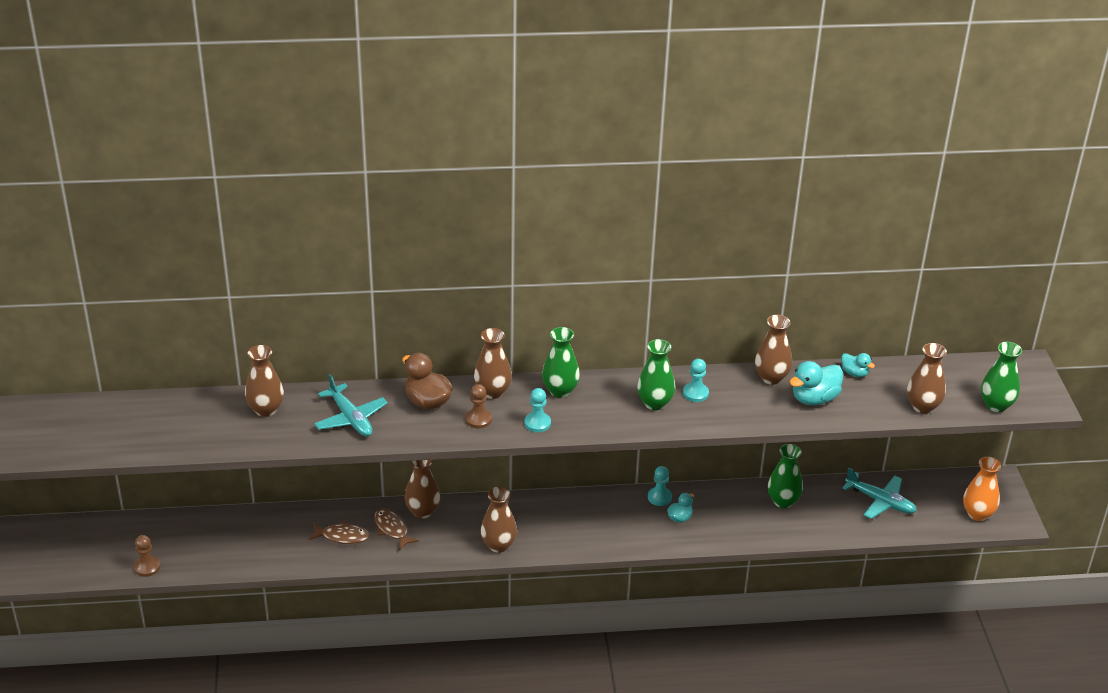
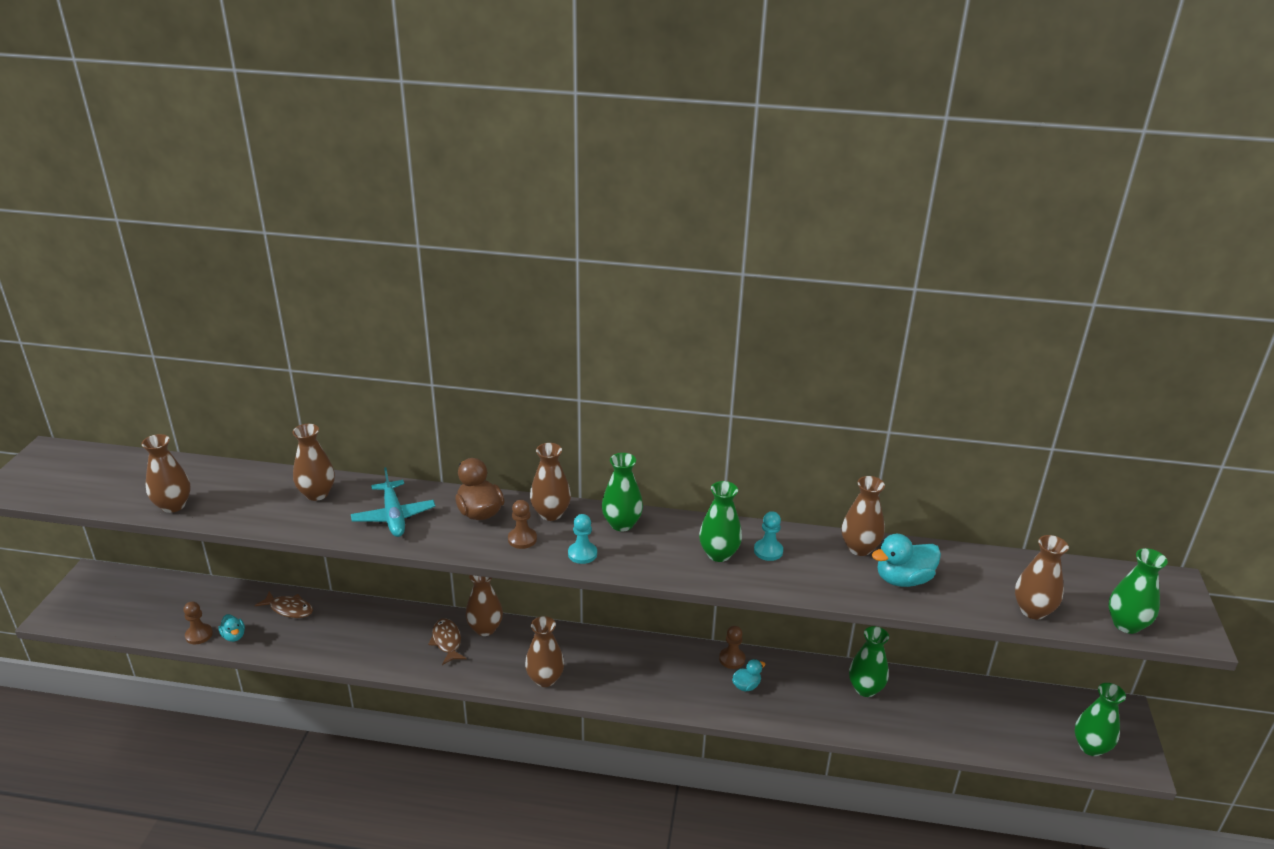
camera: 15 degrees right, 5 degrees down
(135, 444) = (173, 505): none -> brown vase
(342, 536) = (396, 639): brown fish -> brown fish (289, 609)
(659, 497) = (732, 659): turquoise pawn -> brown pawn
(854, 373) = (958, 559): turquoise duck -> turquoise duck (234, 636)
(880, 501) = (976, 710): turquoise plane -> none
(977, 514) = (1090, 747): orange vase -> green vase

